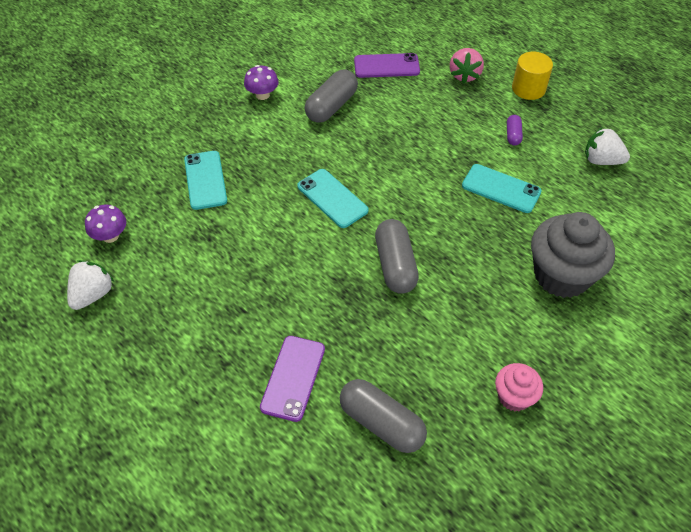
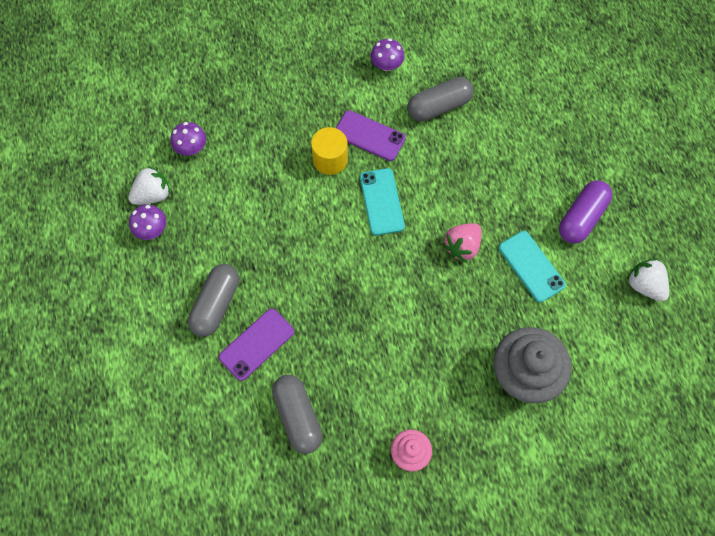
camera: 30 degrees right, 15 degrees up
(110, 327) = (152, 229): none -> purple mushroom
(205, 180) = (290, 131): turquoise phone -> none
(386, 66) = (516, 85): purple phone -> purple phone (369, 136)
(395, 265) = (393, 291): grey capsule -> grey capsule (216, 304)
(464, 75) = (582, 131): pink strawberry -> pink strawberry (462, 246)
(513, 135) = (581, 217): purple capsule -> purple capsule, size x1.96
(528, 89) = (633, 175): yellow cylinder -> yellow cylinder (330, 159)

